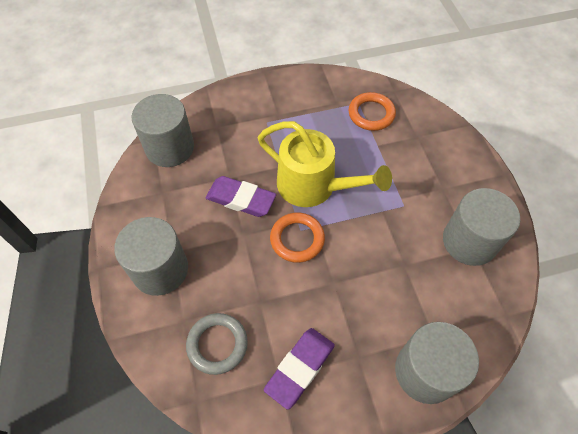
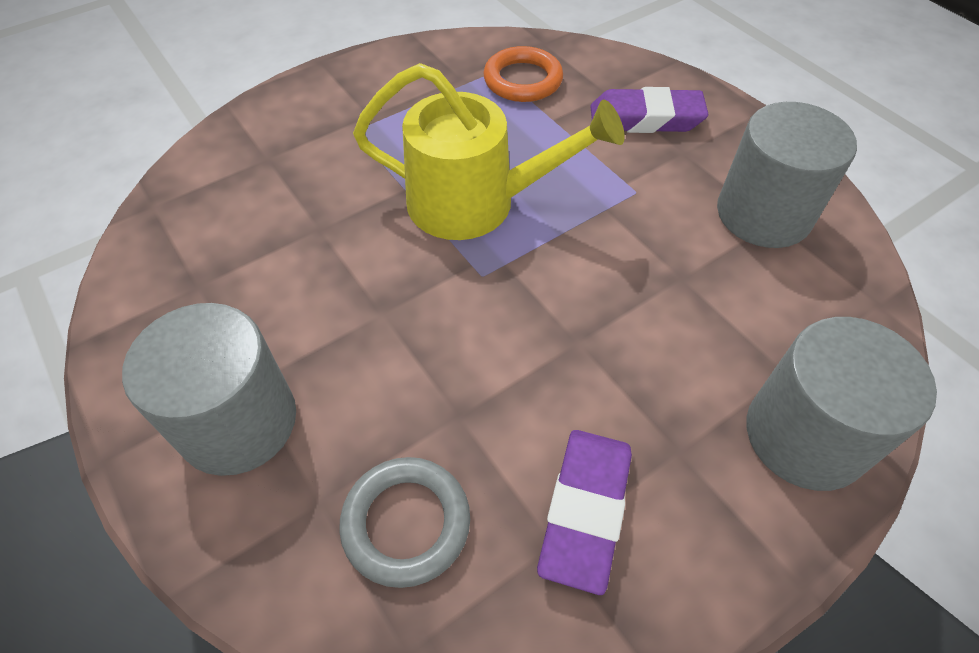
camera: 20 degrees left, 5 degrees down
(170, 148) = (188, 211): grey cylinder -> none
(241, 199) = (354, 257): purple eraser -> purple eraser (645, 119)
(297, 239) = (483, 291): orange ring -> none

